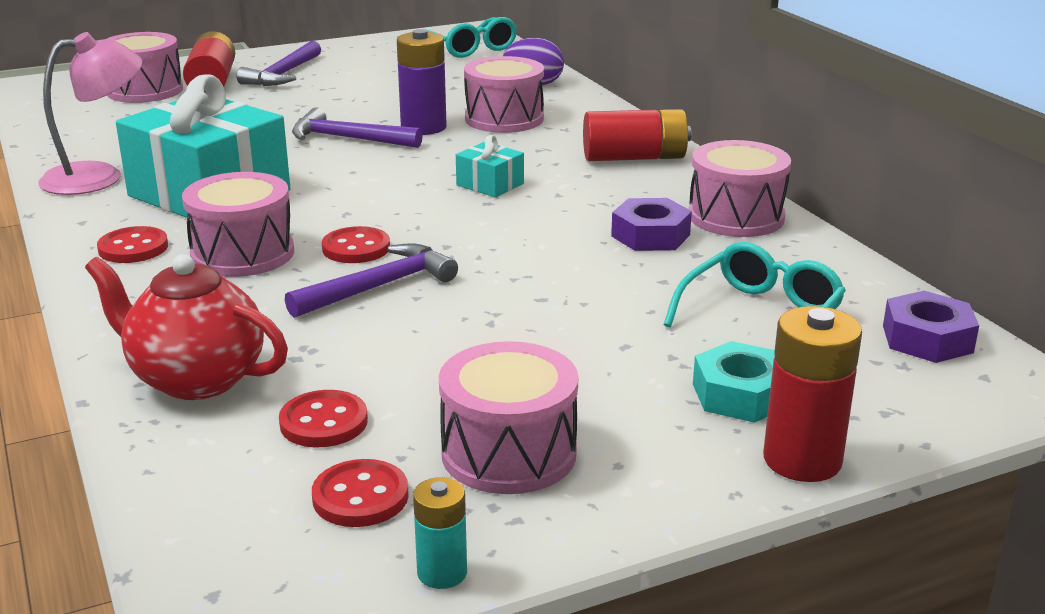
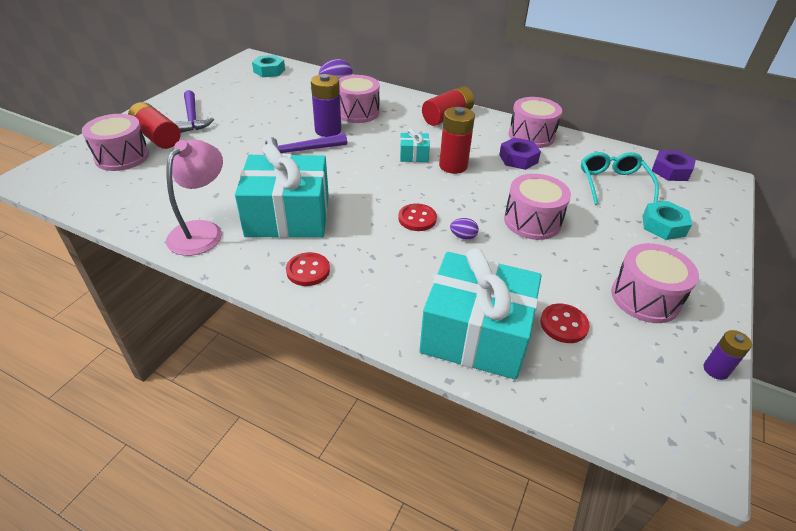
camera: 40 degrees left, 15 degrees up
(195, 379) = (476, 334): red teapot -> turquoise gift
(243, 254) = (371, 247): pink drum -> pink drum (532, 221)
(360, 497) = (637, 353): red button -> none
(379, 286) = (463, 237): purple hammer -> purple egg
(442, 573) = (715, 370): turquoise battery -> purple battery
(470, 48) = (269, 71): turquoise glasses -> turquoise nut
(802, 460) = (721, 246): red battery -> red battery (453, 166)

